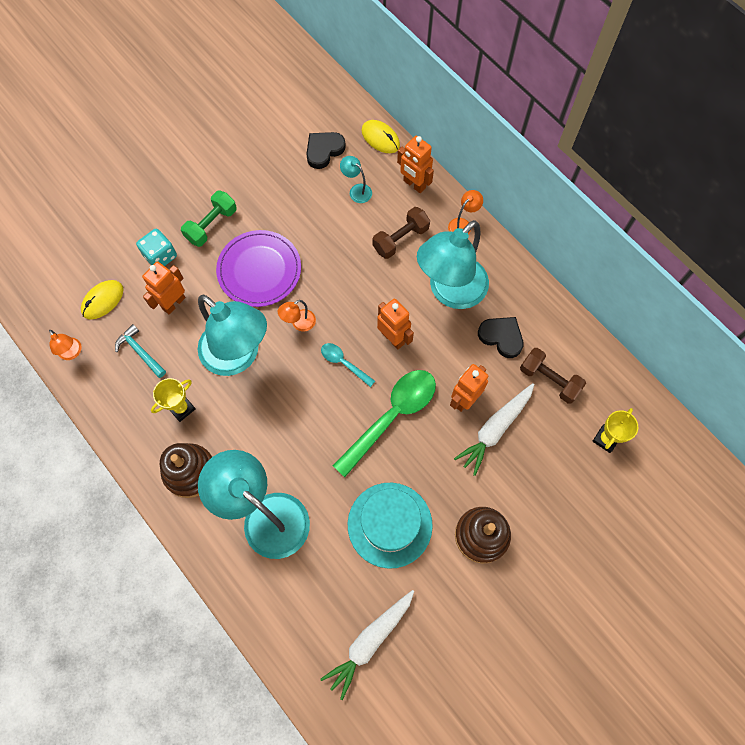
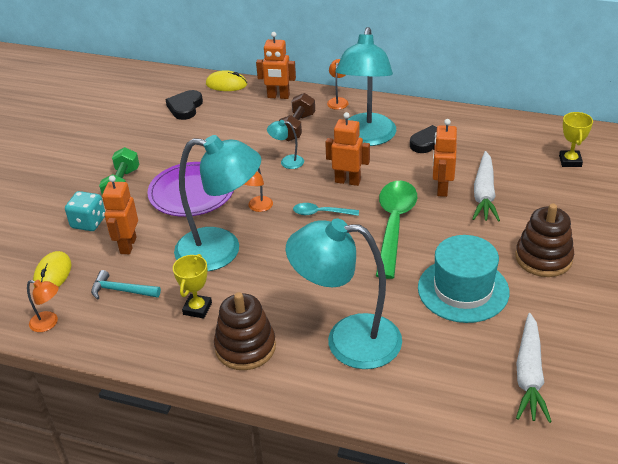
camera: 30 degrees left, 30 degrees down
(356, 190) = (234, 117): turquoise lamp -> turquoise lamp (287, 162)
(549, 380) = (493, 150): brown dumbbell -> none

